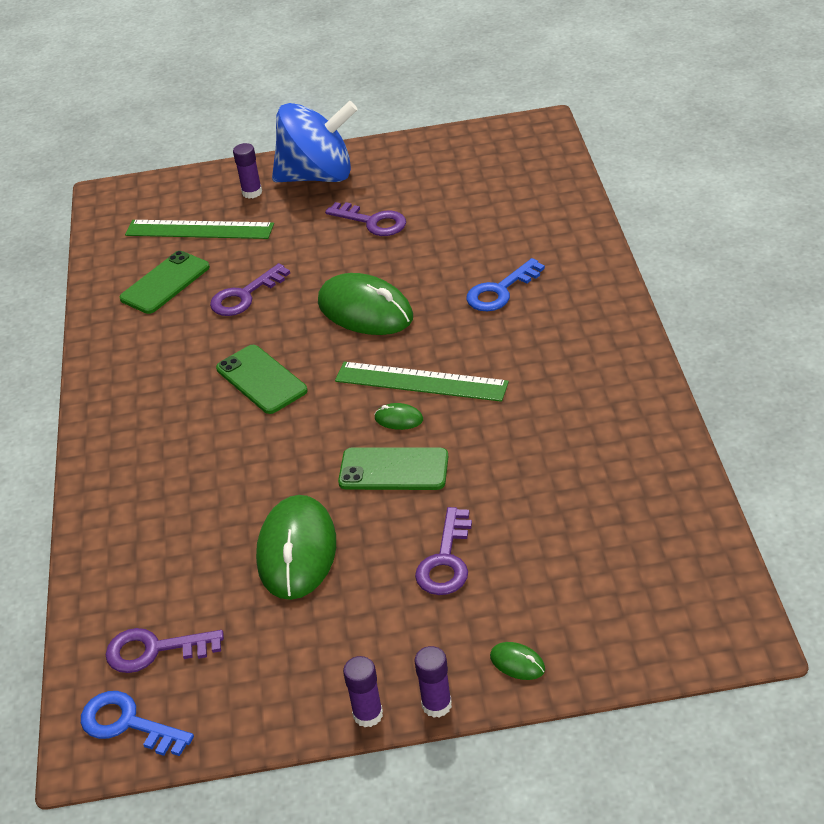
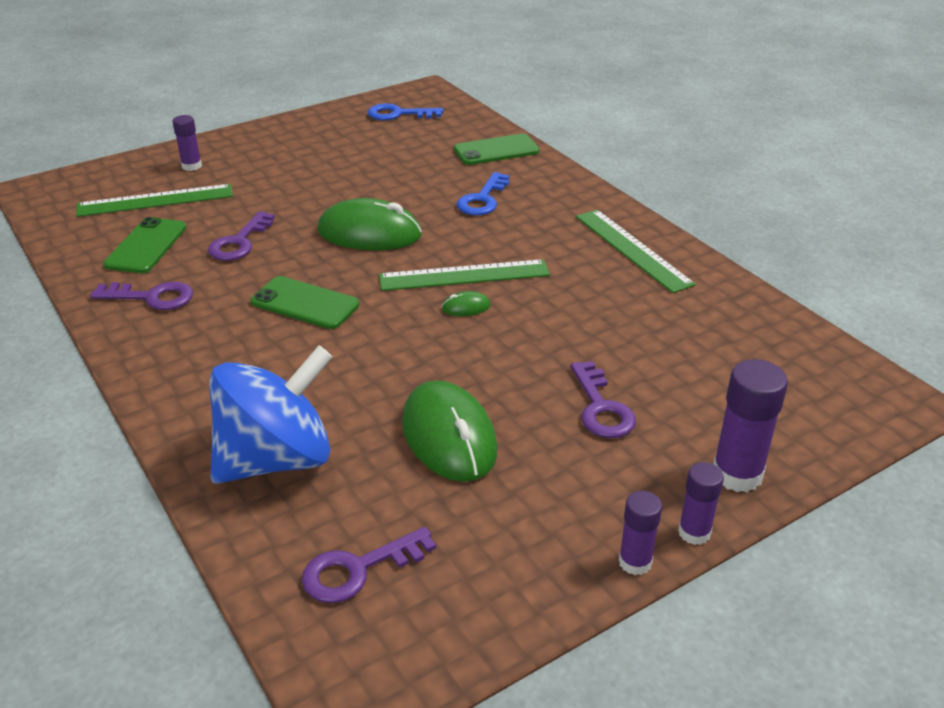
camera: 30 degrees left, 5 degrees down
(127, 724) = (378, 655): blue key -> blue key (398, 114)
(318, 176) = (250, 146): blue spinning top -> blue spinning top (276, 459)
(372, 222) = (327, 170): purple key -> purple key (152, 297)
(393, 469) = (492, 347): green phone -> green phone (496, 150)
(517, 663) = (737, 474): green mouse -> purple glue stick
(608, 388) = (632, 249): none -> green ruler

